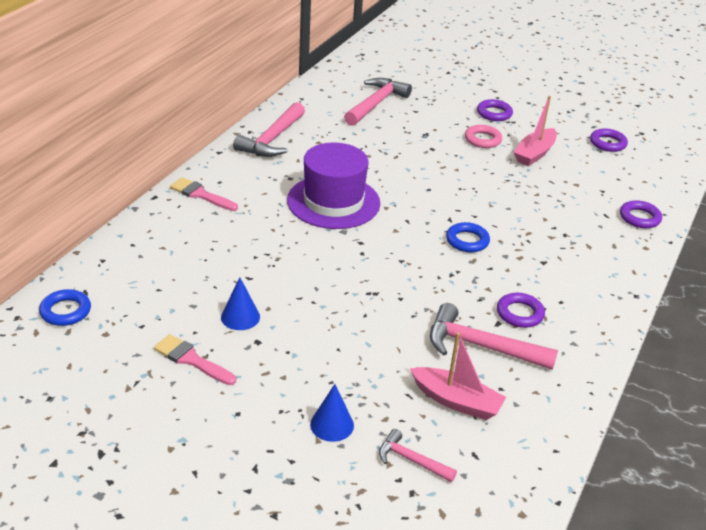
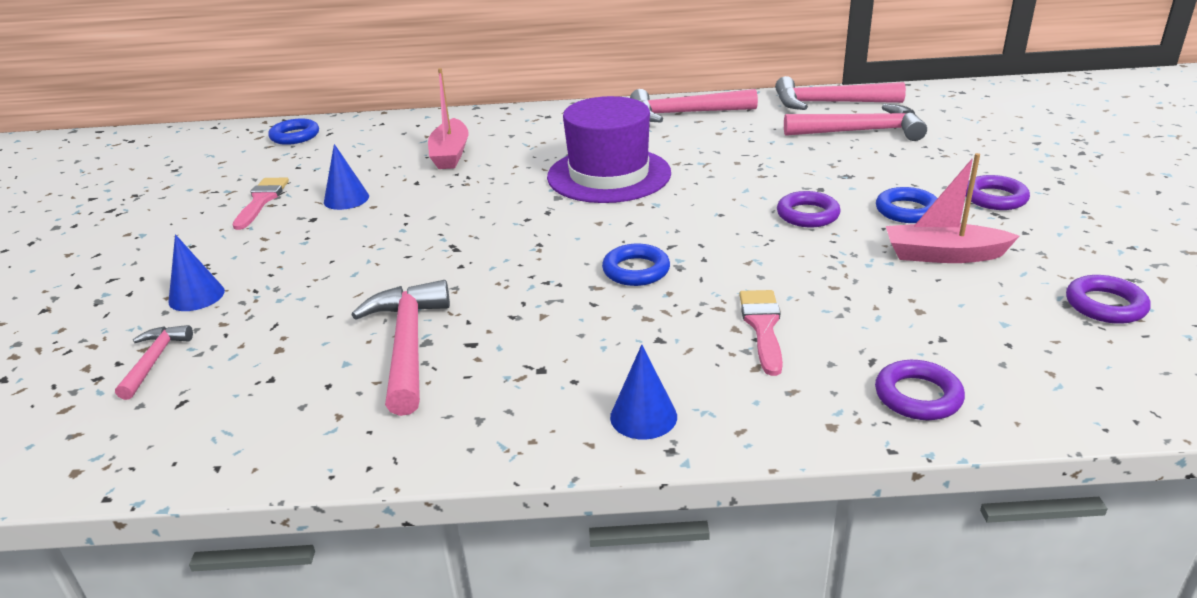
camera: 65 degrees right, 5 degrees down
(201, 195) = (533, 121): pink brush -> pink brush (763, 327)
(323, 92) = (828, 103): none -> pink hammer
(456, 401) = (281, 359): pink boat -> pink boat (450, 154)
(482, 139) = (907, 211): pink ring -> blue ring
(519, 313) = (508, 354): purple ring -> purple ring (807, 215)
(606, 293) = (643, 416): none -> blue cone

